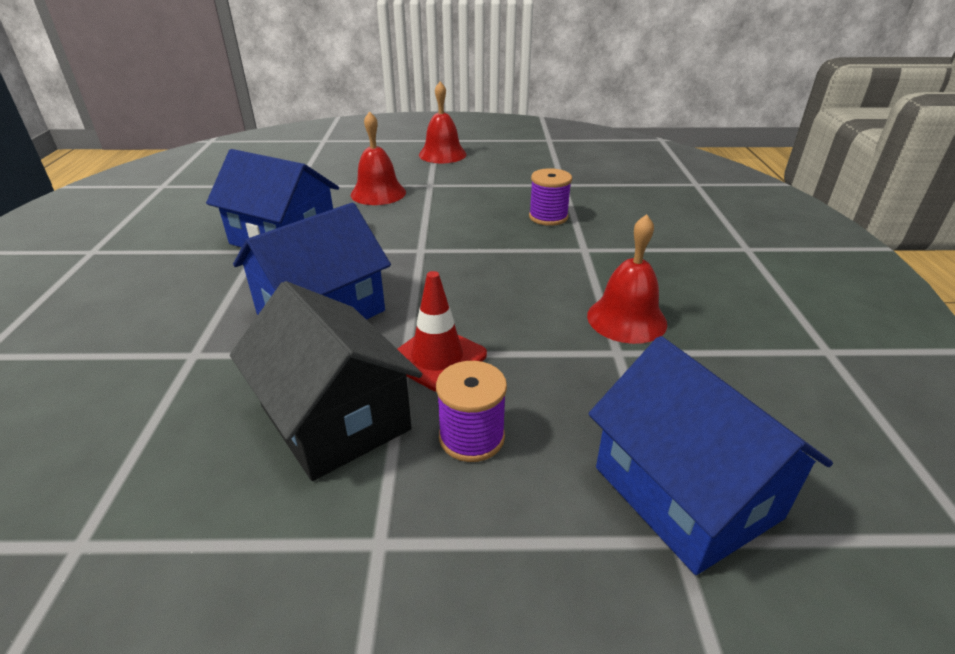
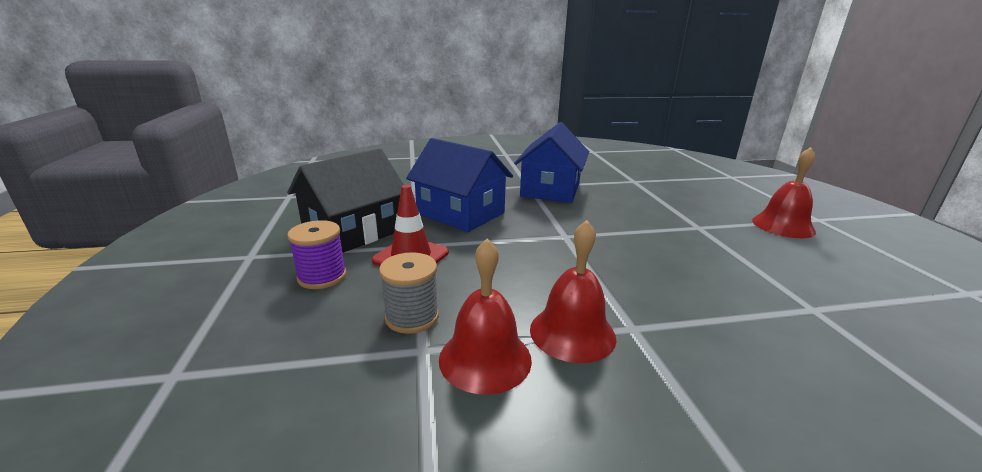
camera: 80 degrees right, 10 degrees down
(378, 193) = (653, 208): red bell -> red bell (572, 333)
(548, 217) = (695, 299): purple spool -> none
(567, 358) = (412, 317): none -> grey spool
(686, 492) = (217, 385): blue house -> none

